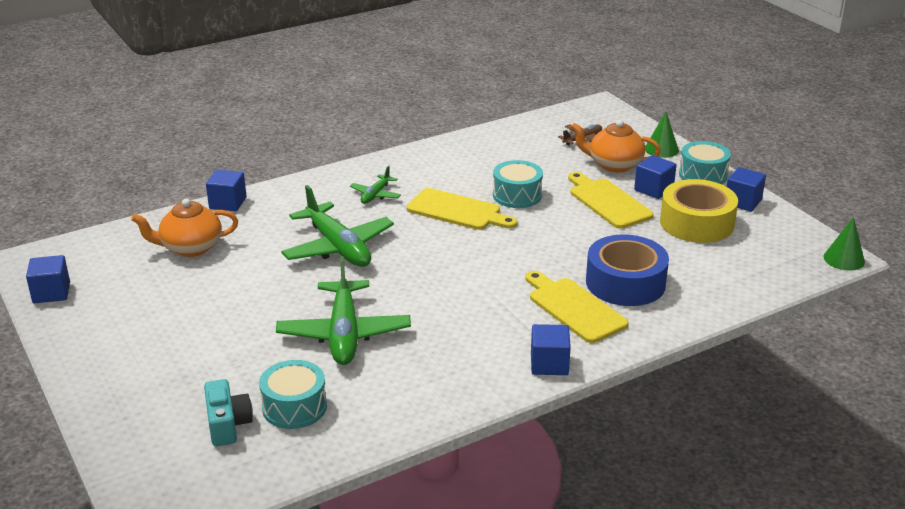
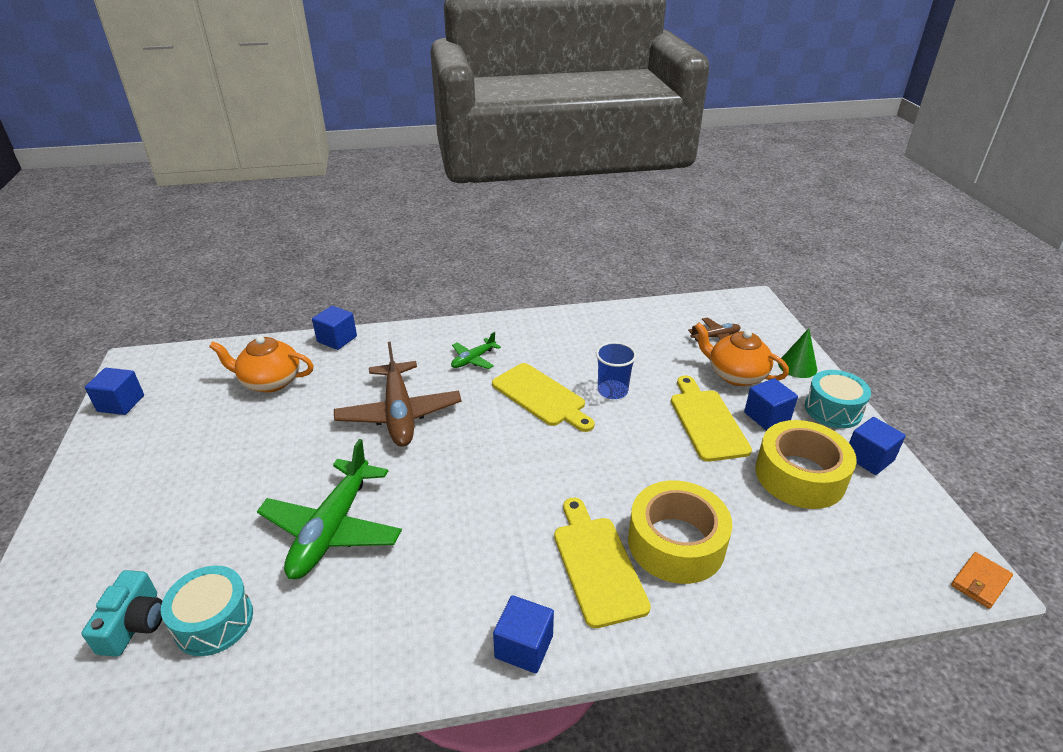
camera: 20 degrees right, 5 degrees up
(338, 247) = (399, 414): green plane -> brown plane
(517, 195) = (612, 391): turquoise drum -> blue cup
(625, 283) = (676, 543): blue tape -> yellow tape
(844, 259) = (980, 582): green cone -> orange wallet

